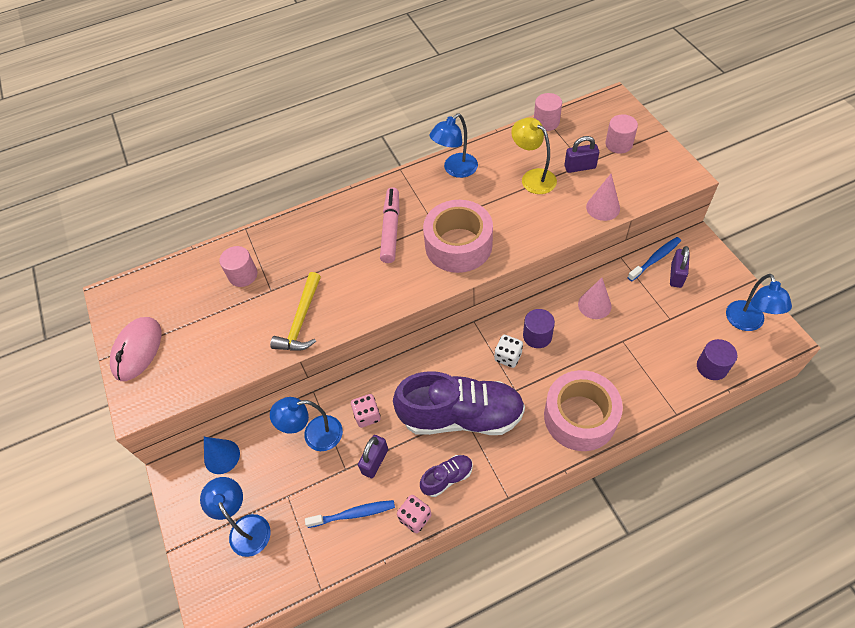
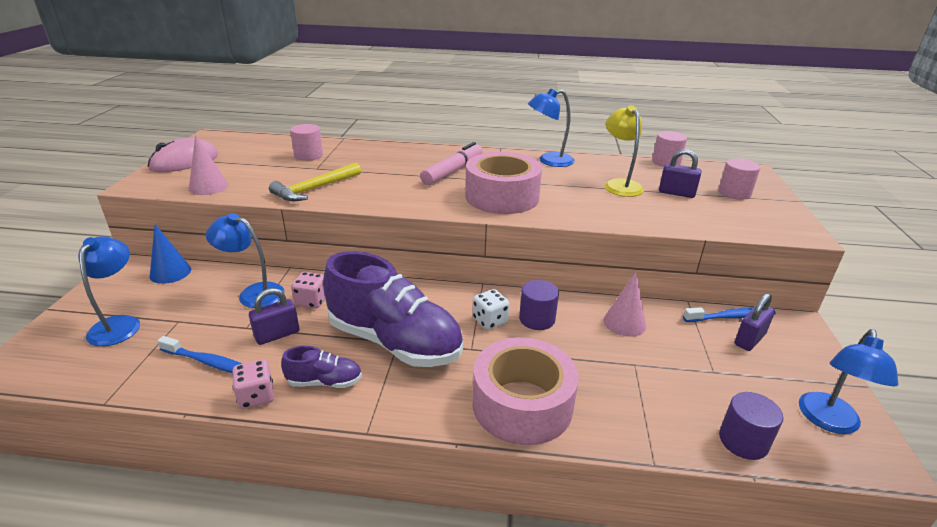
camera: 25 degrees right, 25 degrees down
(603, 207) = (678, 222): pink cone -> pink cone (208, 187)

